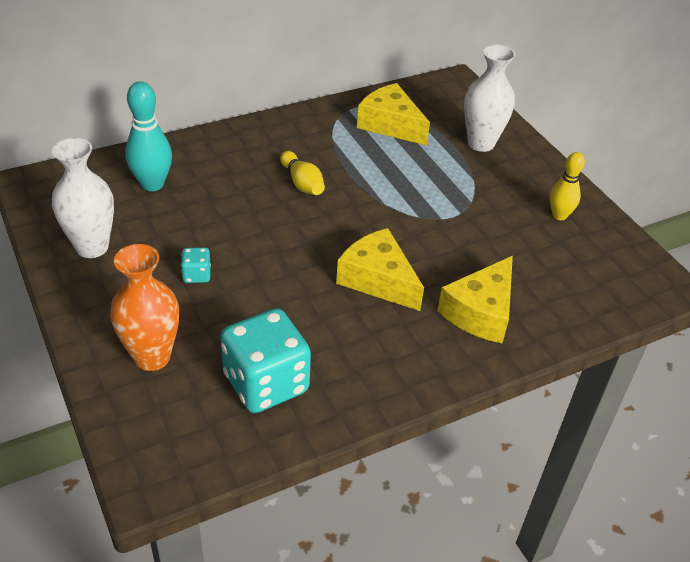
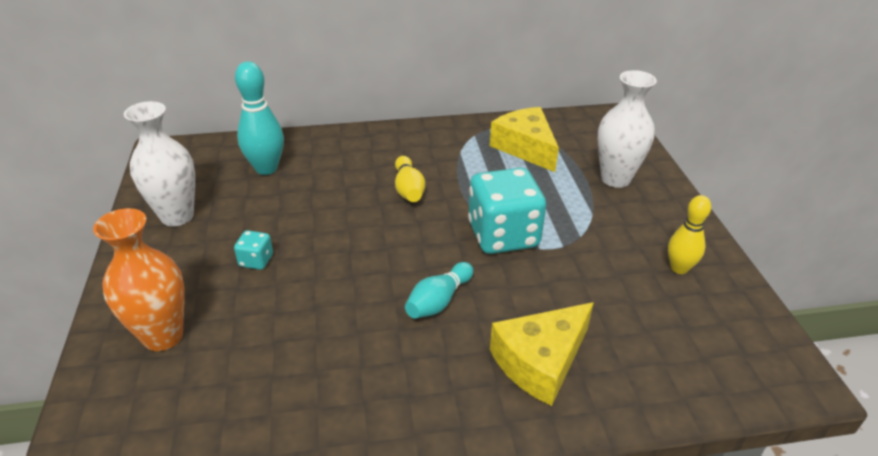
camera: 20 degrees right, 5 degrees down
(266, 383) = (259, 392): turquoise dice -> turquoise dice (503, 235)
(378, 280) = (438, 301): yellow cheese -> turquoise bowling pin

